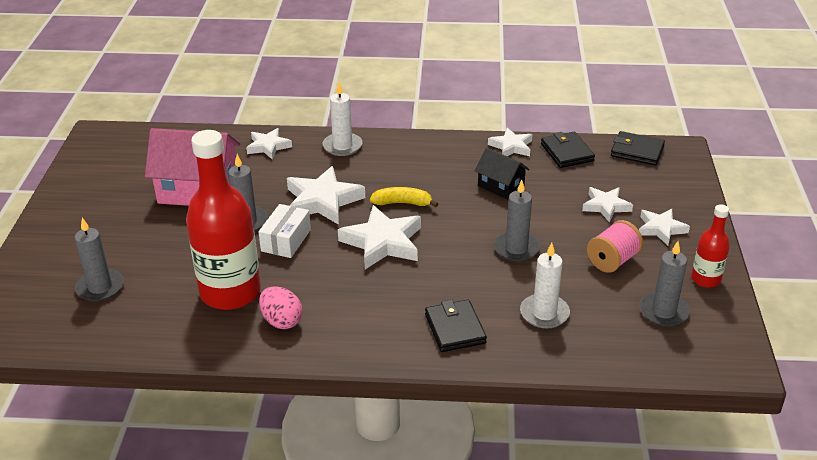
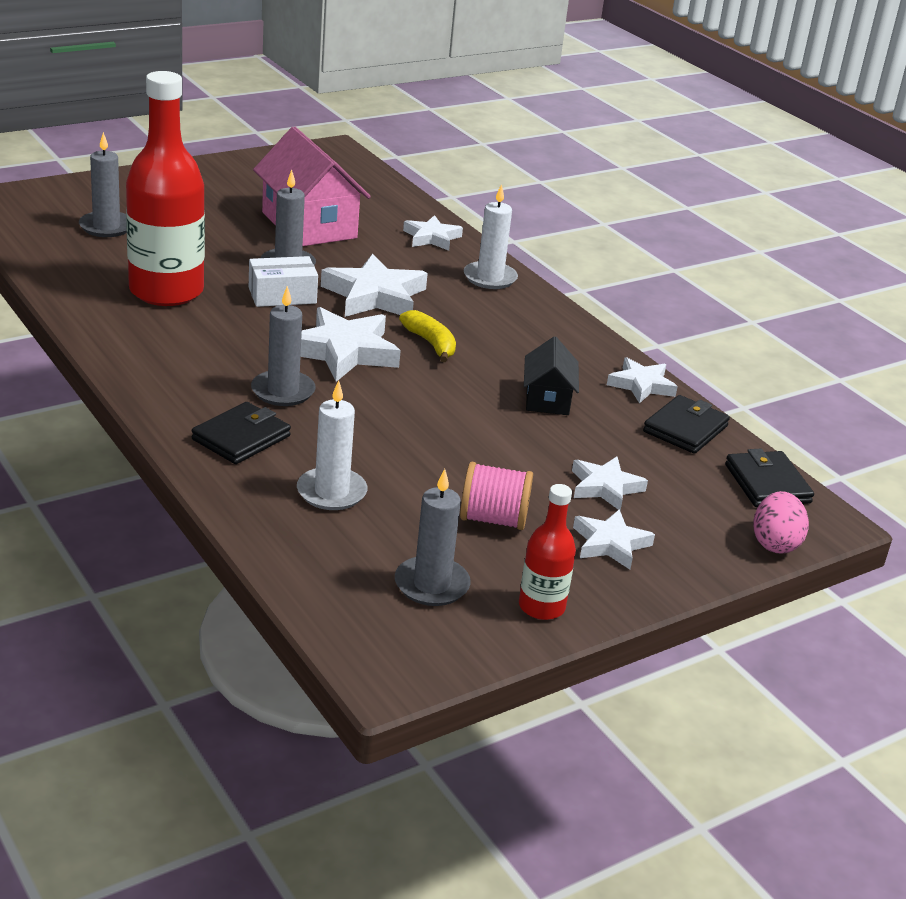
camera: 50 degrees right, 5 degrees down
(281, 321) = (150, 331): pink egg -> pink egg (775, 543)
(516, 248) = (435, 441): grey candle -> grey candle (283, 391)

